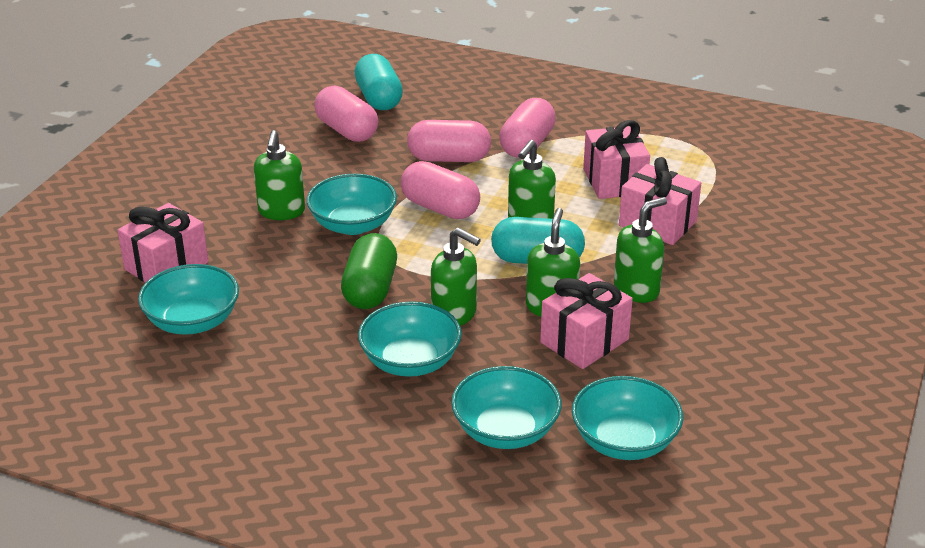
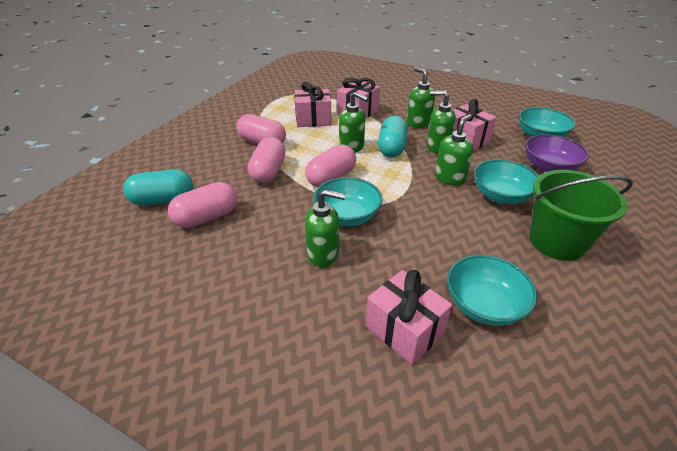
camera: 85 degrees left, 5 degrees up
(301, 400) = (556, 242): none -> green bucket
(370, 289) = (428, 210): green capsule -> none
(505, 431) = (549, 167): turquoise bowl -> purple bowl

